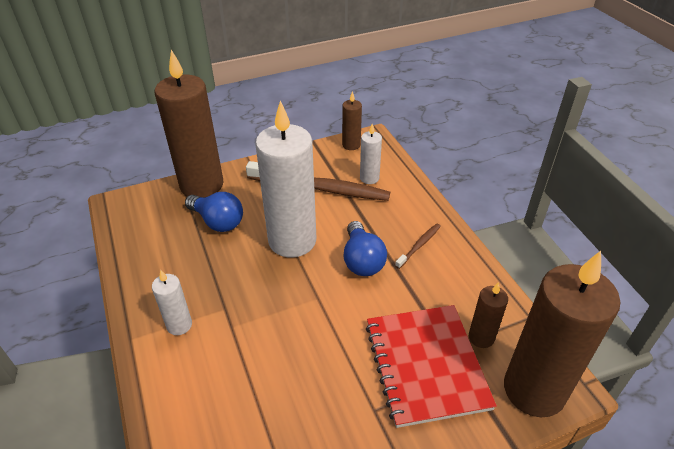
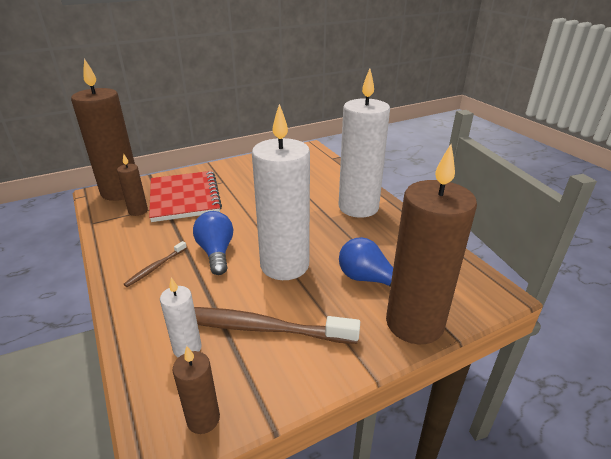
camera: 175 degrees right, 10 degrees down
(179, 325) = (358, 207): white candle -> white candle, size x2.19

